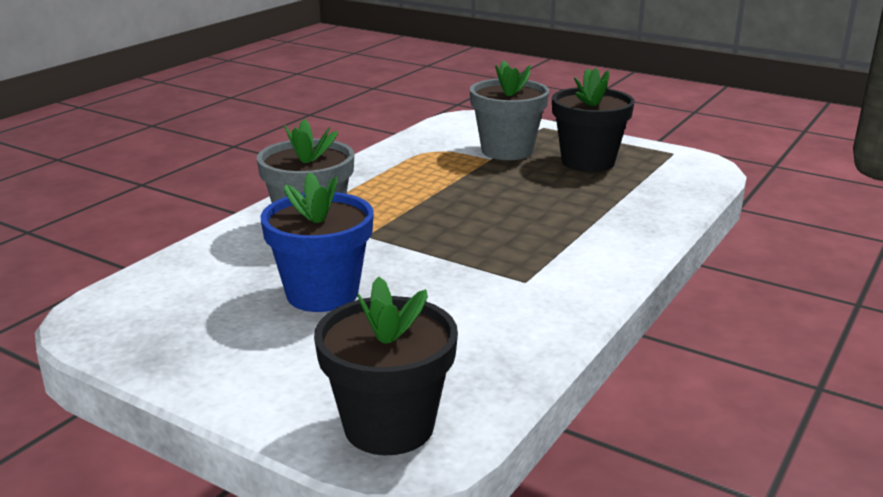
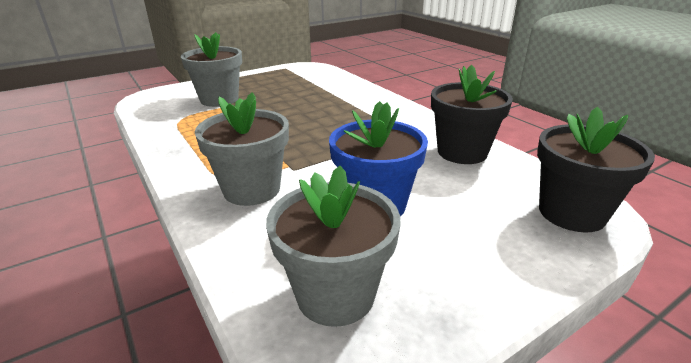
camera: 65 degrees left, 5 degrees up
(169, 303) = (335, 294): none -> grey flower pot
(588, 162) = (268, 85): black flower pot -> black flower pot (462, 152)

